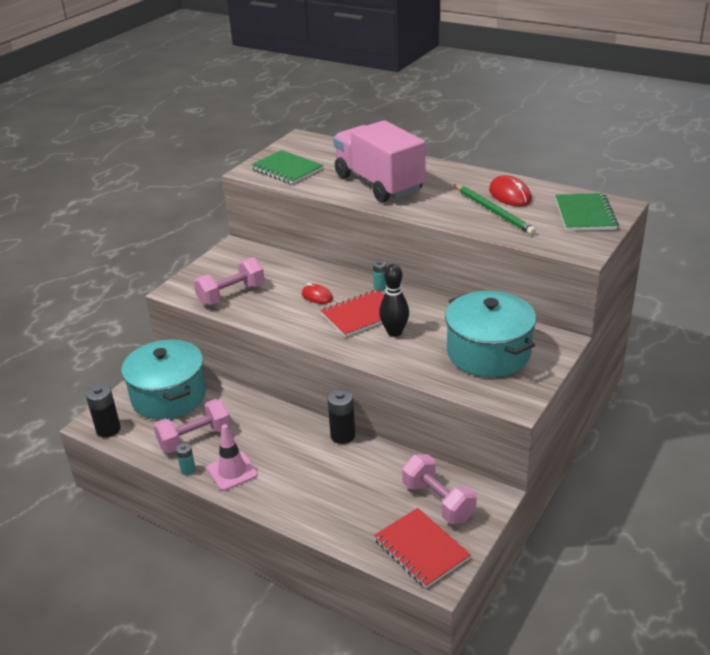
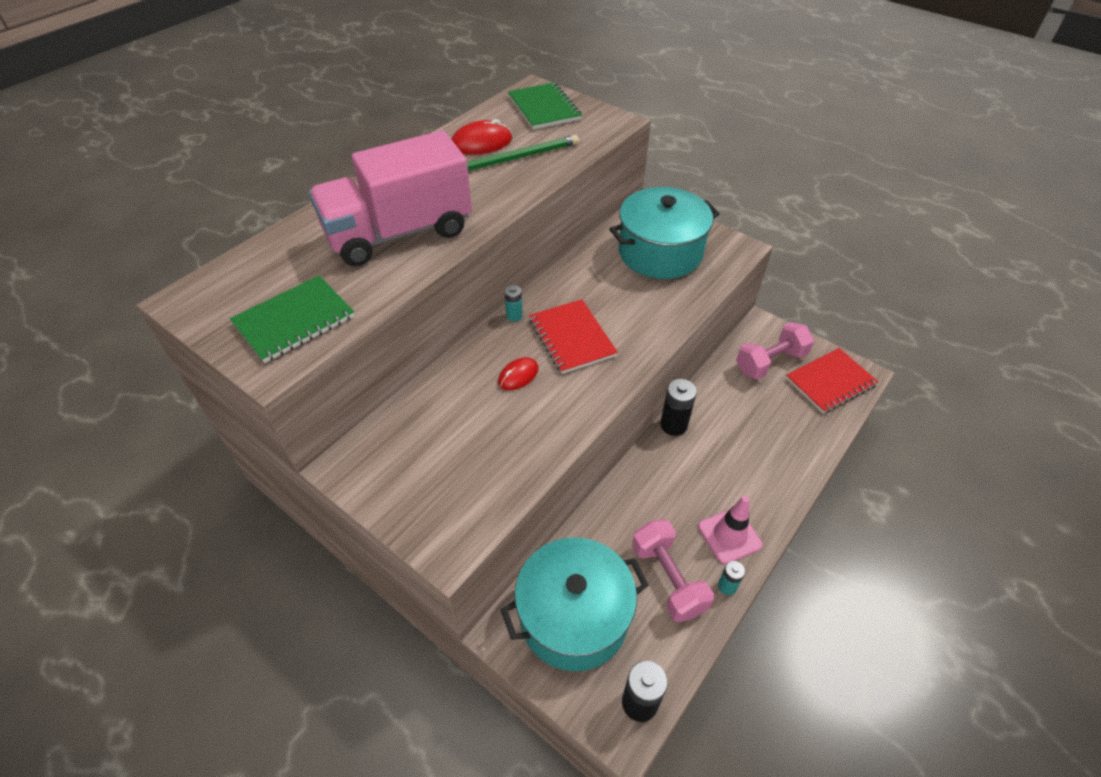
camera: 85 degrees left, 15 degrees up
(231, 295) = (485, 471): pink dumbbell -> none
(394, 332) = (612, 314): black bowling pin -> none
(585, 214) = (544, 108): green notebook -> green notebook turned 60 degrees clockwise

